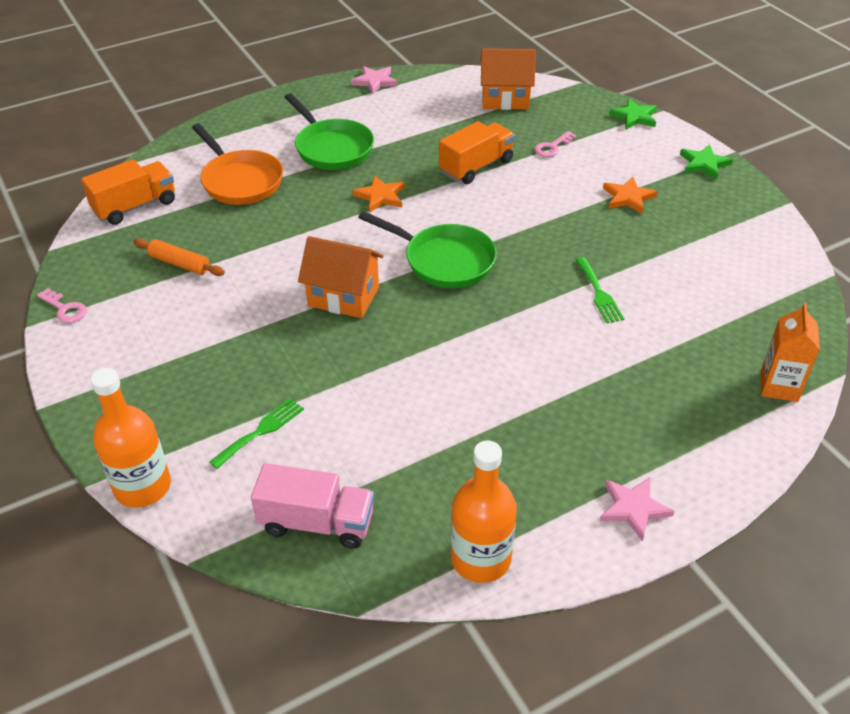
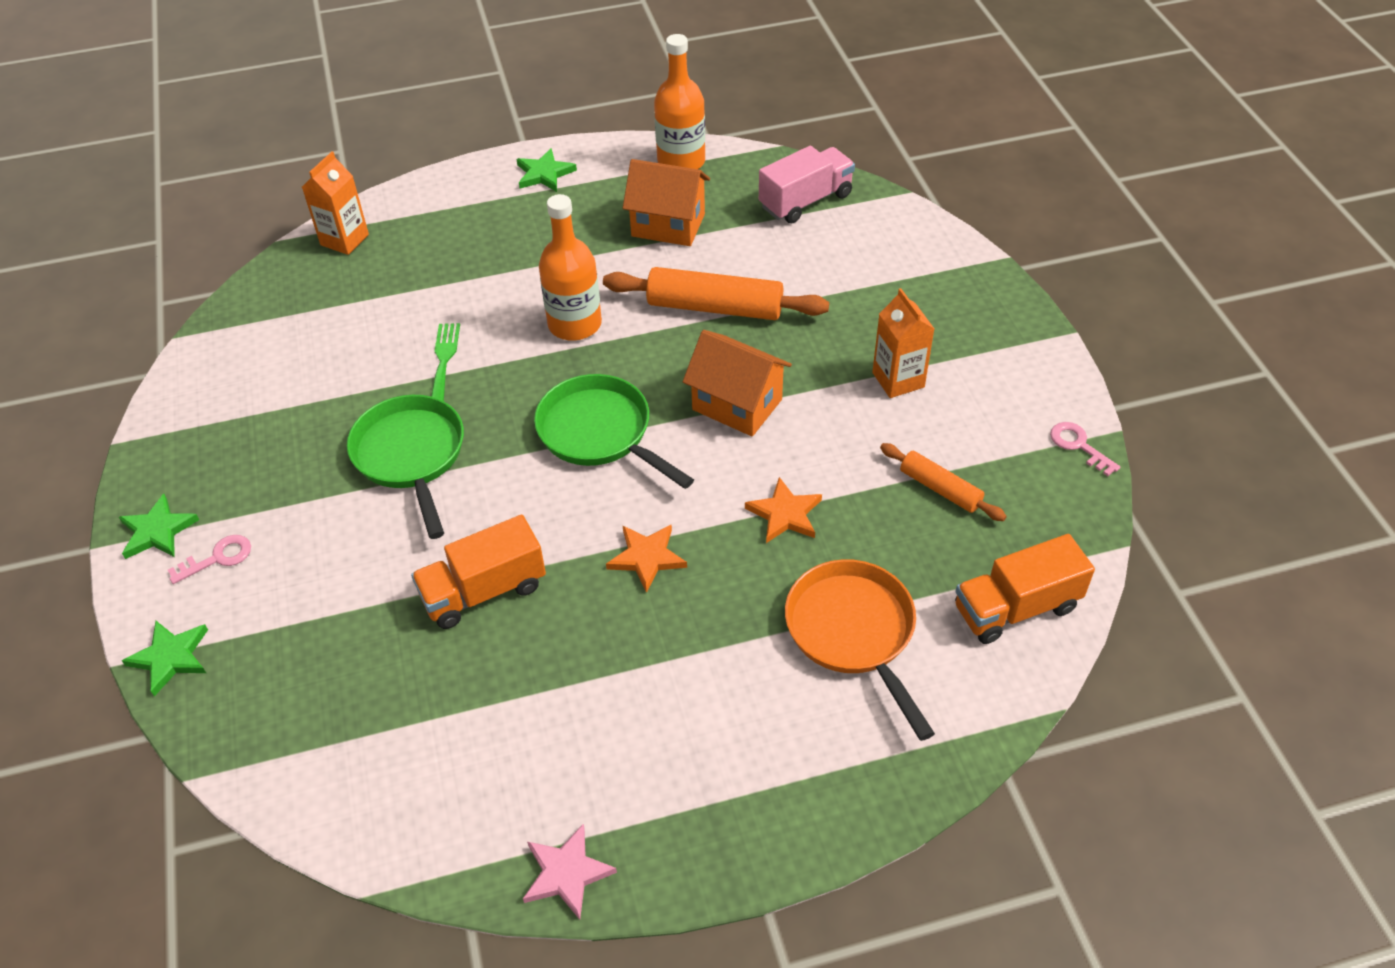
camera: 165 degrees left, 5 degrees up
(142, 486) = (957, 248): orange bottle -> orange bottle (574, 324)
(210, 337) = (898, 380): none -> orange carton
(261, 431) = (847, 276): green fork -> none
(317, 523) = (805, 201): pink truck -> pink truck turned 120 degrees clockwise
(331, 148) = (695, 683): green pan -> green pan (411, 456)
(385, 376) = (714, 307): none -> orange rolling pin
(505, 99) = (350, 757): orange house -> orange house (668, 225)
(552, 147) = (346, 611): pink key -> pink key (217, 558)
(628, 197) = (309, 490): orange star -> orange star (785, 514)
(633, 508) = (544, 174): pink star -> green star

